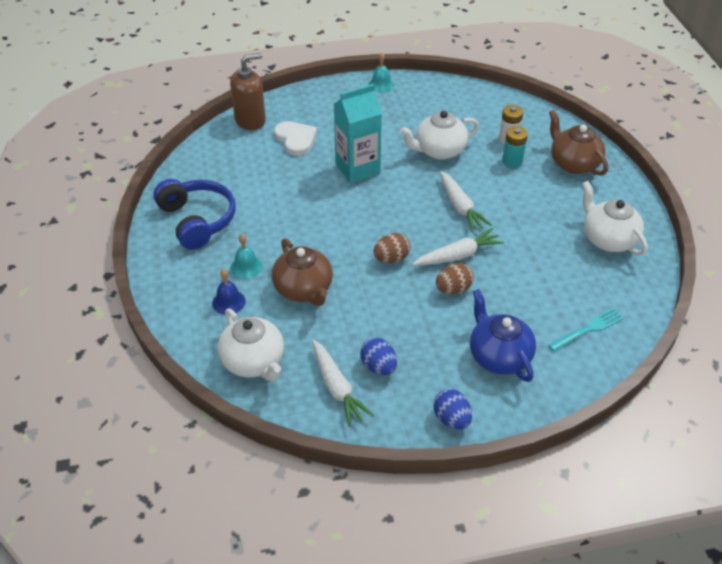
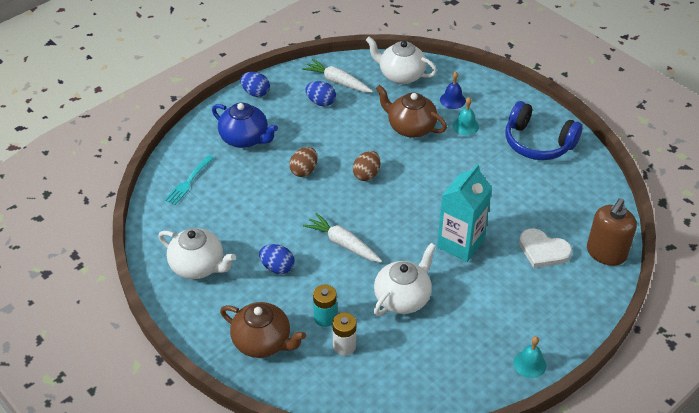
camera: 150 degrees right, 0 degrees up
(458, 255) = (317, 198): white carrot -> none
(532, 211) = (277, 267): none -> blue egg

